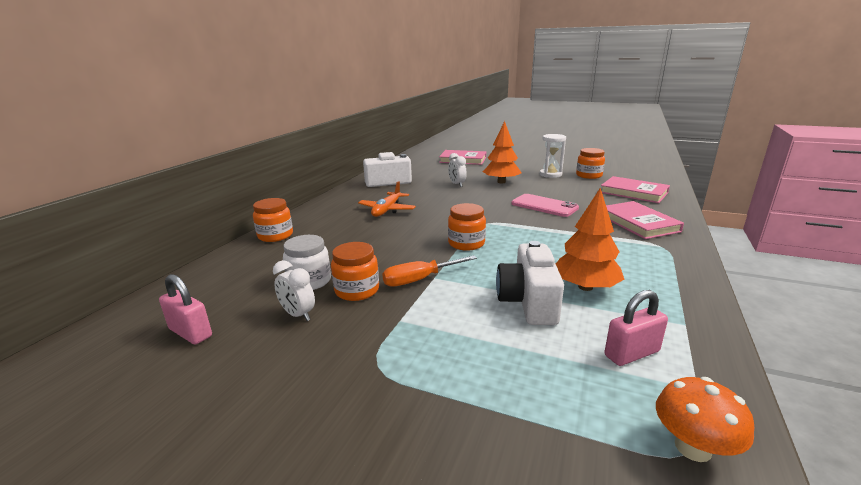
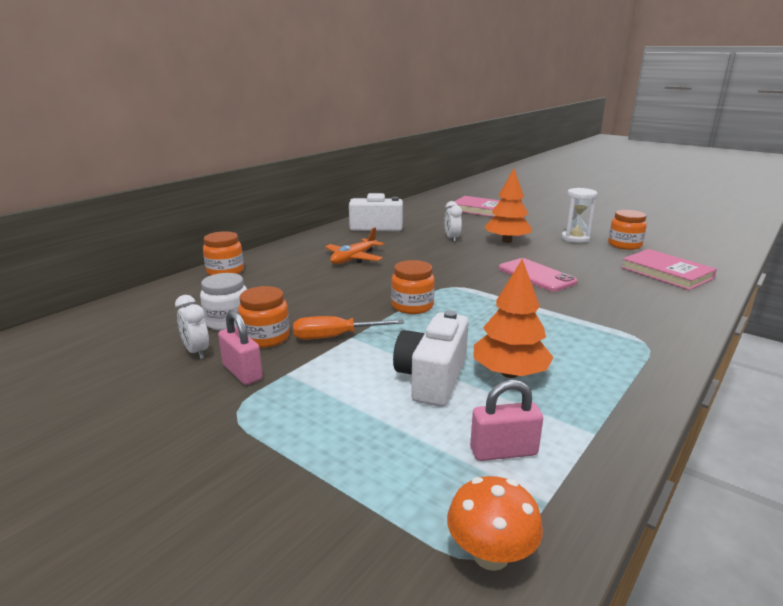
camera: 15 degrees right, 0 degrees up
(190, 333) = (96, 352): pink padlock -> pink padlock (242, 372)
(638, 223) = (639, 311): pink book -> none

